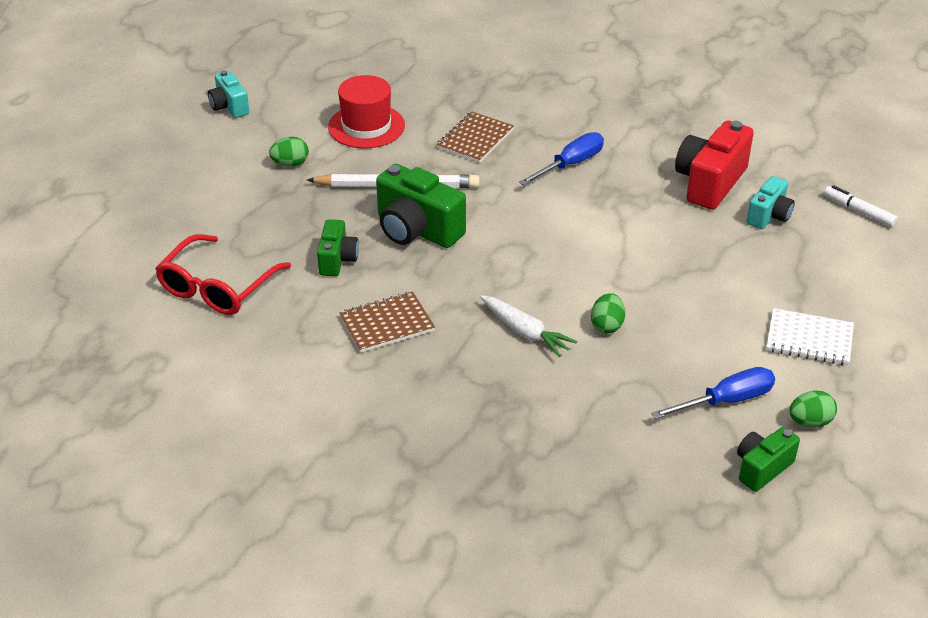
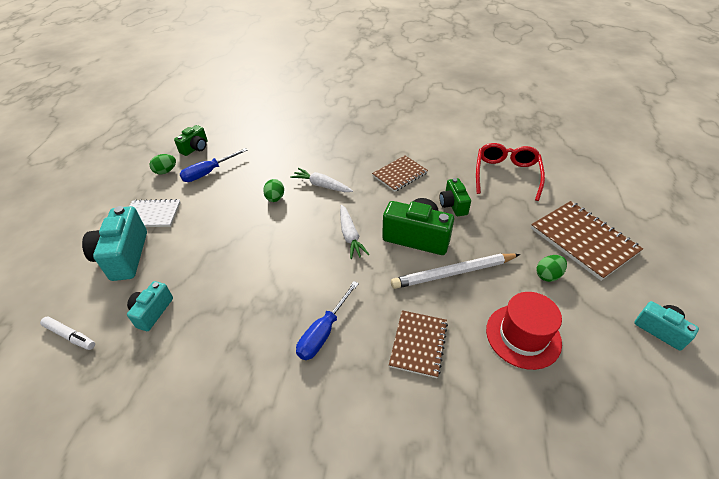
camera: 165 degrees right, 5 degrees up
(209, 186) = (583, 240): none -> brown notebook
(507, 249) = (350, 236): none -> white carrot
(710, 182) = (197, 340): red camera -> none
(830, 285) = (124, 256): none -> turquoise camera

